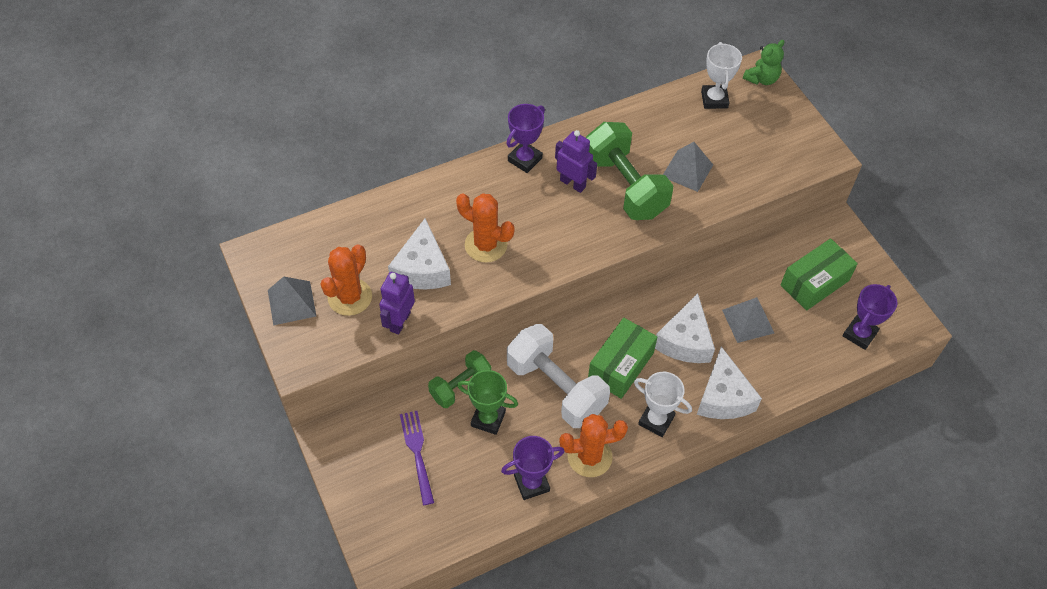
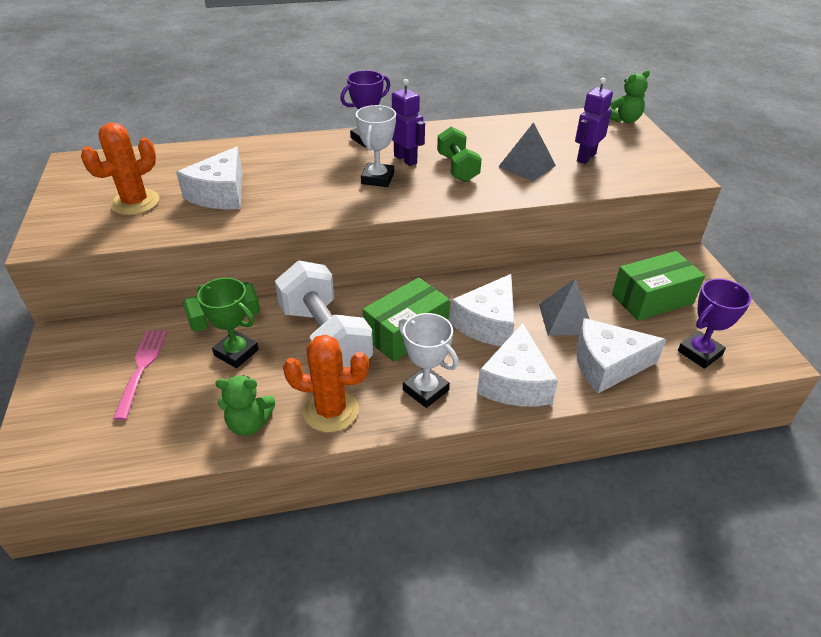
camera: 15 degrees right, 15 degrees down
(291, 303) = (77, 198): grey pyramid -> none
(400, 321) = (169, 227): purple robot -> purple robot (586, 157)
(417, 454) = (141, 369): purple fork -> pink fork
(486, 245) = (294, 187): orange cactus -> none
(531, 483) = (249, 424): purple trophy -> green teddy bear
(625, 186) = (457, 168): green dumbbell -> green dumbbell, size x0.59
(714, 99) = (571, 126): white trophy -> white trophy (377, 179)
(790, 363) = (607, 365): none -> white cheese

